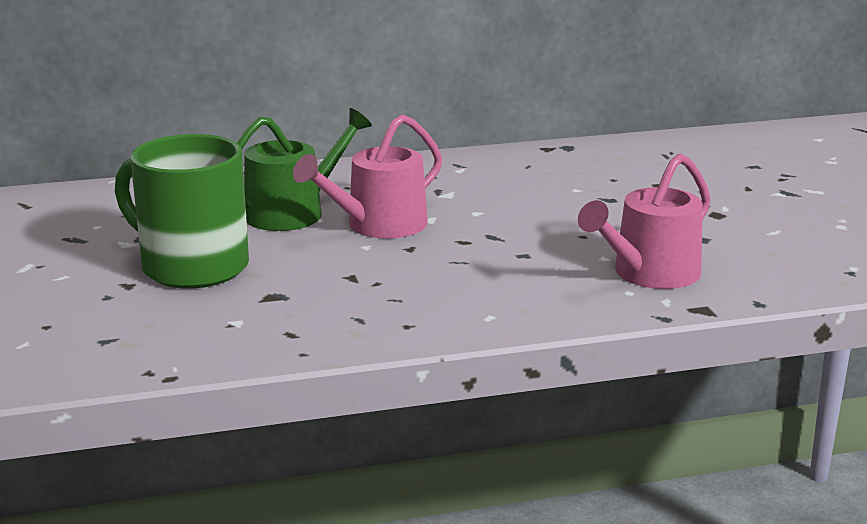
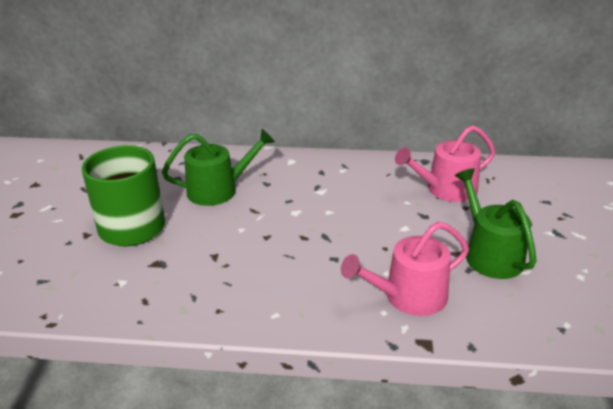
camera: 20 degrees right, 10 degrees up
(379, 225) = (261, 212): pink watering can -> pink watering can (446, 189)
(720, 222) = (490, 254): none -> green watering can

